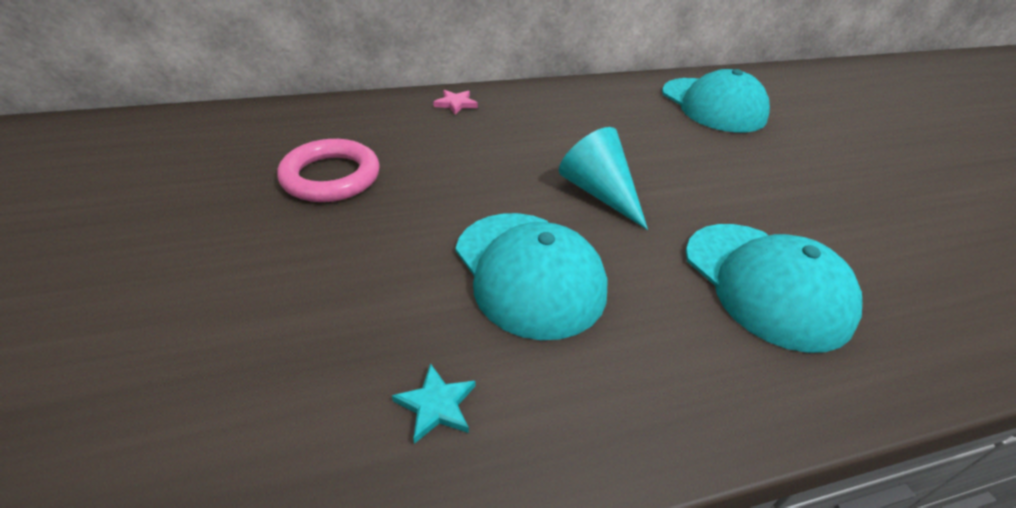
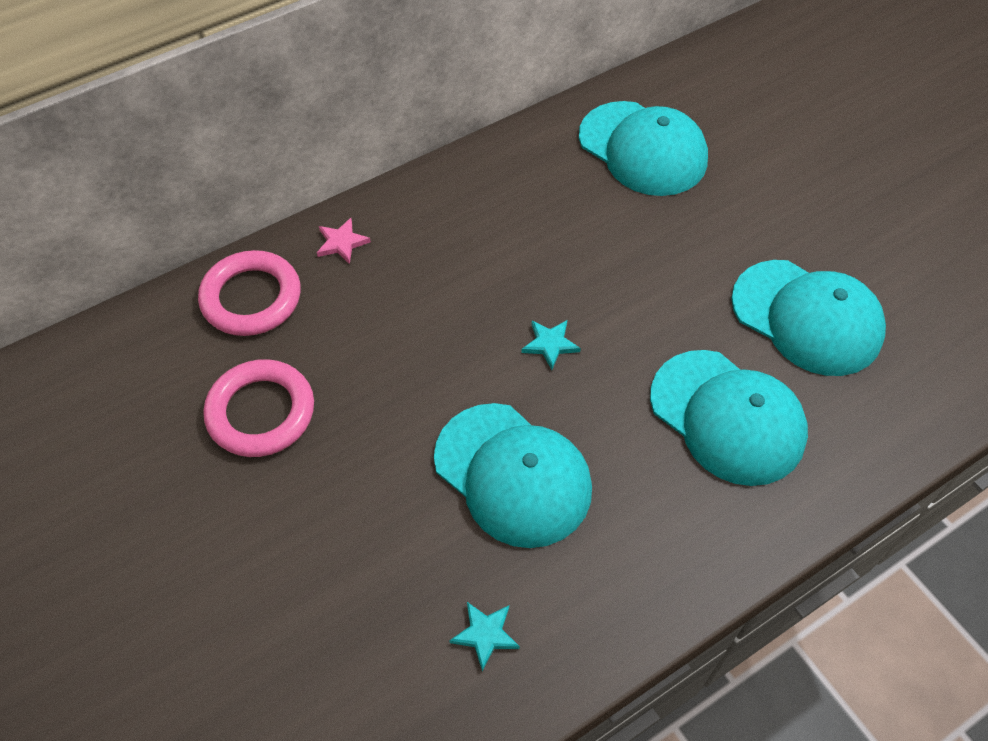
camera: 15 degrees left, 15 degrees up
(370, 116) = (251, 298): none -> pink ring
(599, 193) = (550, 344): turquoise cone -> turquoise star
(857, 230) = (807, 317): none -> turquoise cap

